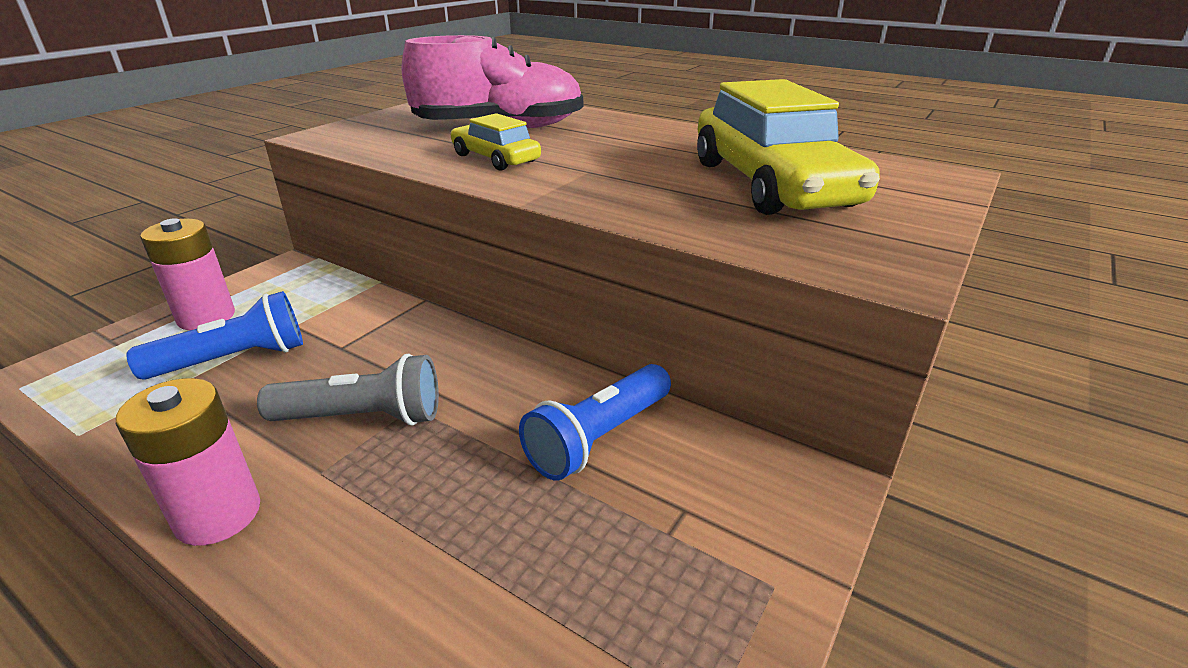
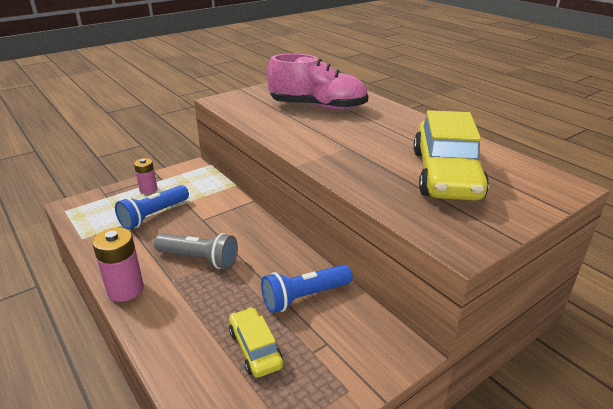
camera: 20 degrees right, 0 degrees up
(206, 317) = (148, 190): pink battery -> pink battery, size x0.65
(234, 359) = (154, 215): blue flashlight -> blue flashlight turned 135 degrees clockwise
(495, 158) = (302, 130): yellow car -> yellow car (255, 348)

